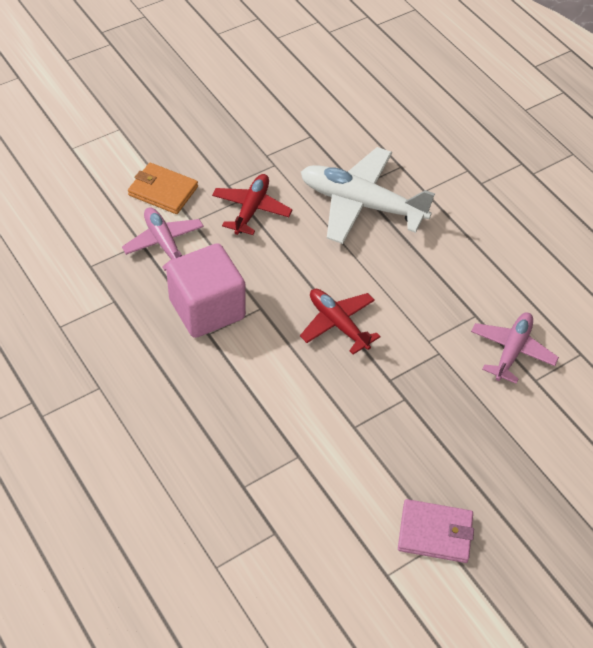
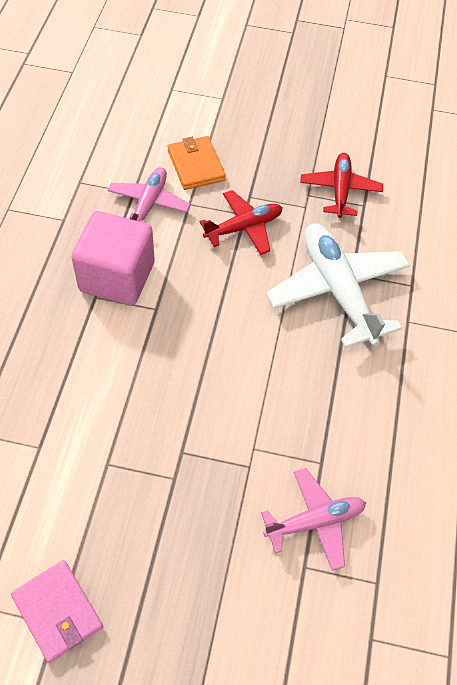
camera: 45 degrees right, 5 degrees up
(338, 324) = (197, 371): red plane -> red plane (340, 190)

